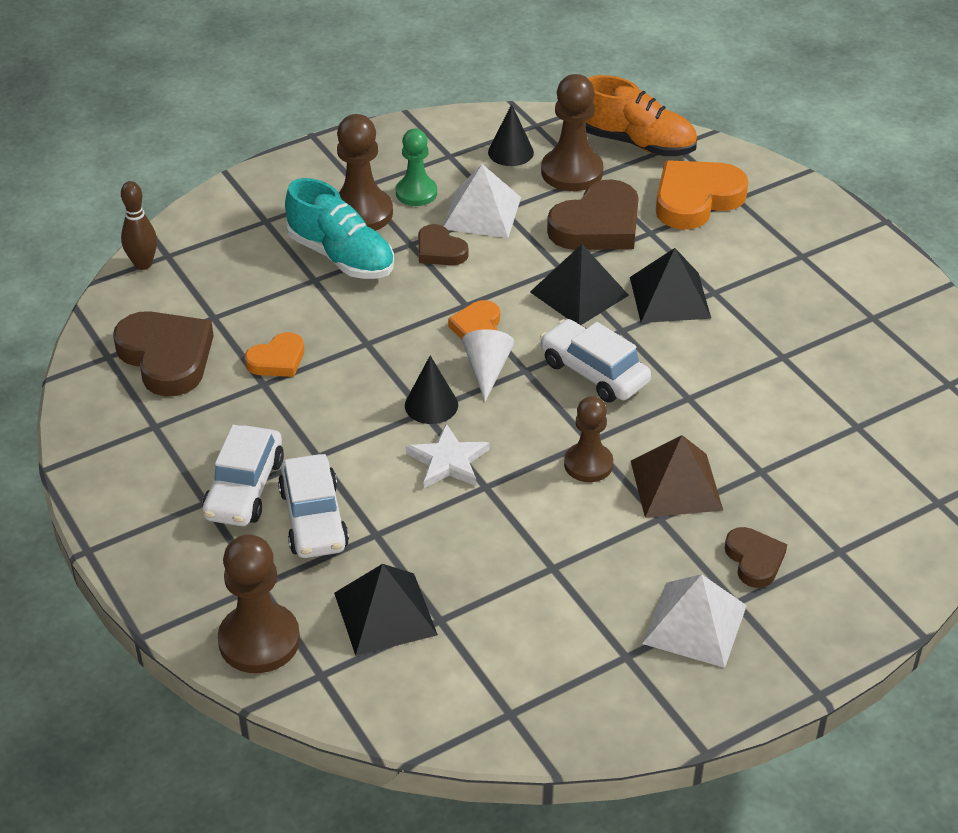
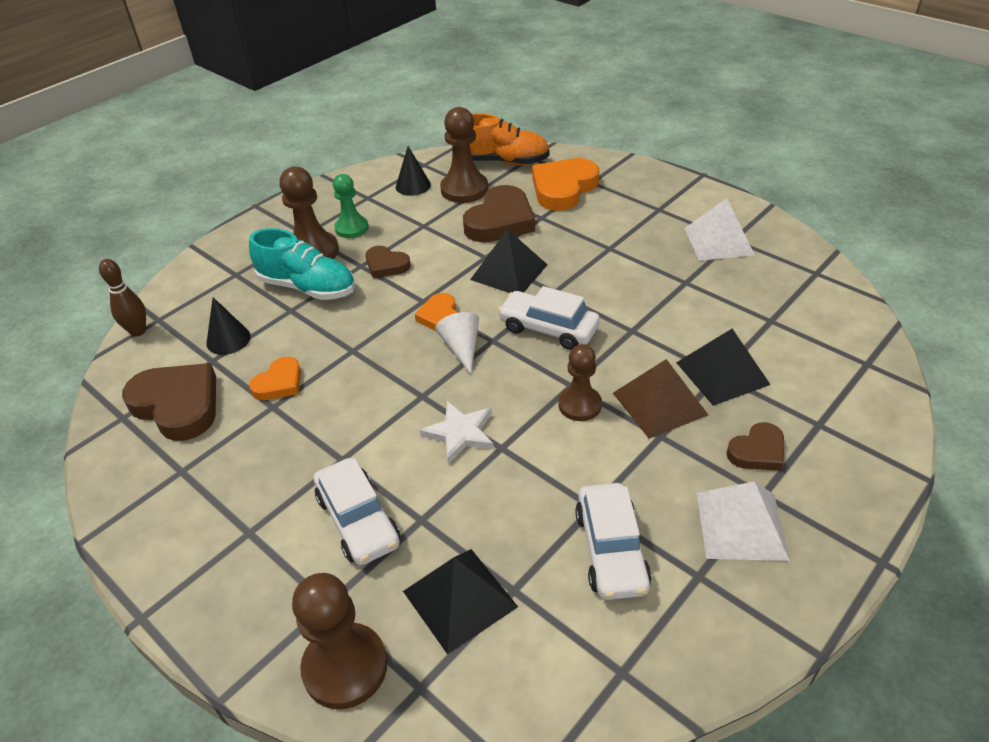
camera: 15 degrees left, 0 degrees up
(244, 488) = (283, 508): white car -> white car (611, 550)
(431, 405) = (426, 388): black cone -> black cone (228, 339)
(482, 213) = (408, 231): white pyramid -> white pyramid (718, 241)
(670, 297) = (579, 259): black pyramid -> black pyramid (722, 373)
(754, 560) = (757, 451): brown heart -> brown heart turned 90 degrees clockwise

